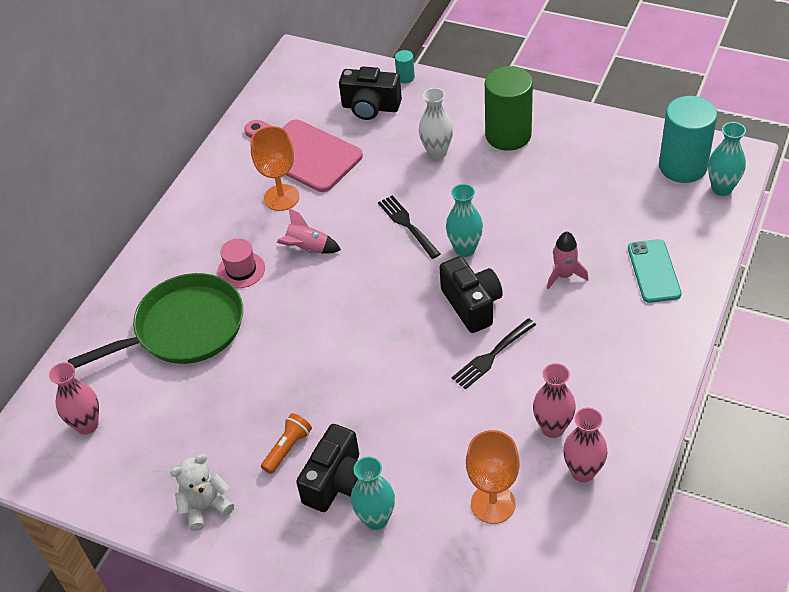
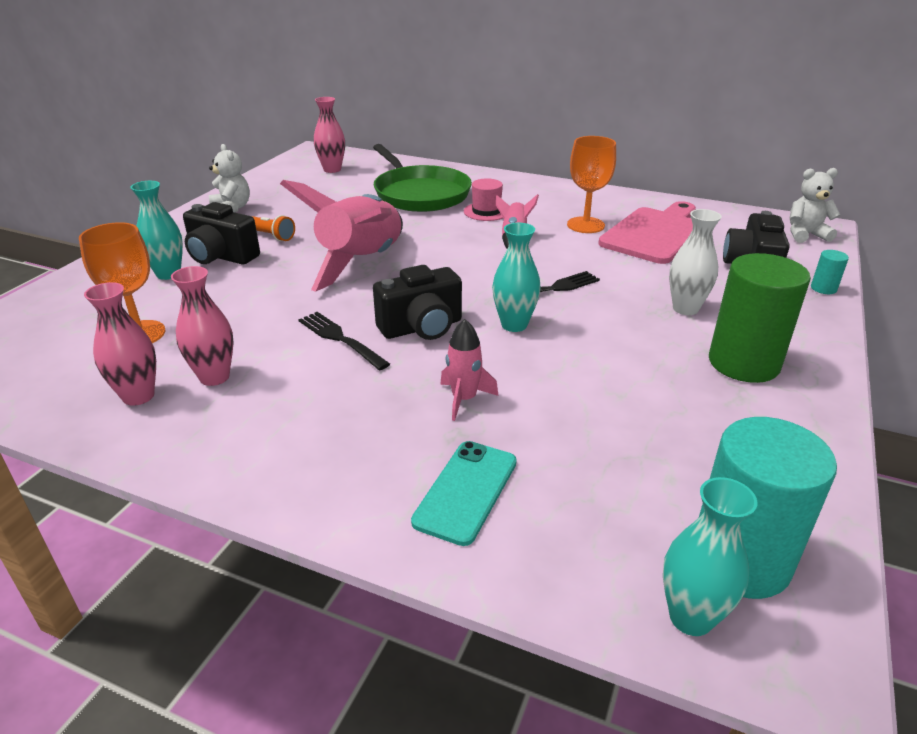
camera: 85 degrees right, 15 degrees down
(312, 66) = (805, 235): none -> white teddy bear
(354, 359) = (362, 262): none -> pink rocket
(653, 271) = (466, 491): turquoise phone -> turquoise phone turned 60 degrees counterclockwise

